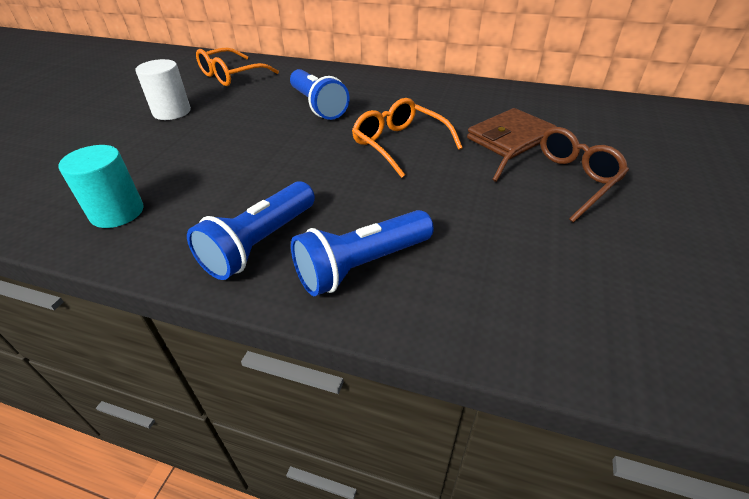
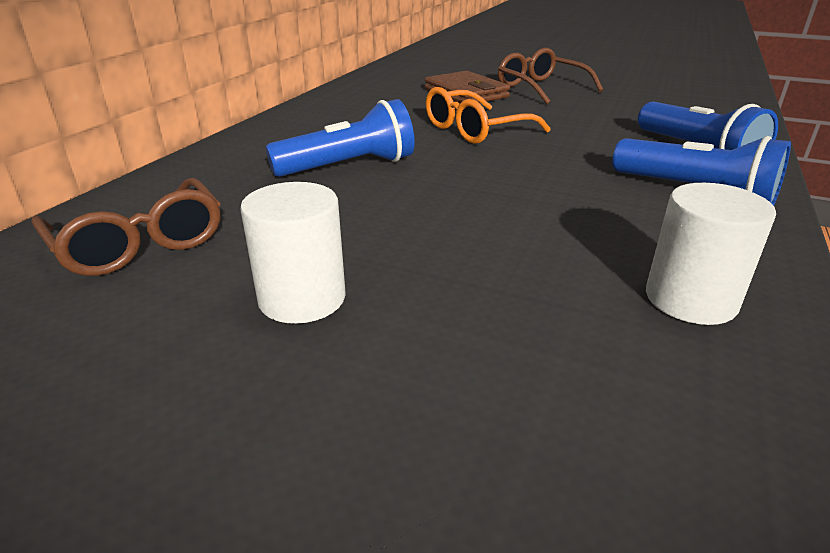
camera: 85 degrees left, 10 degrees down
(117, 212) = (690, 299): turquoise cylinder -> white cylinder
(231, 76) = (139, 243): orange glasses -> brown glasses

